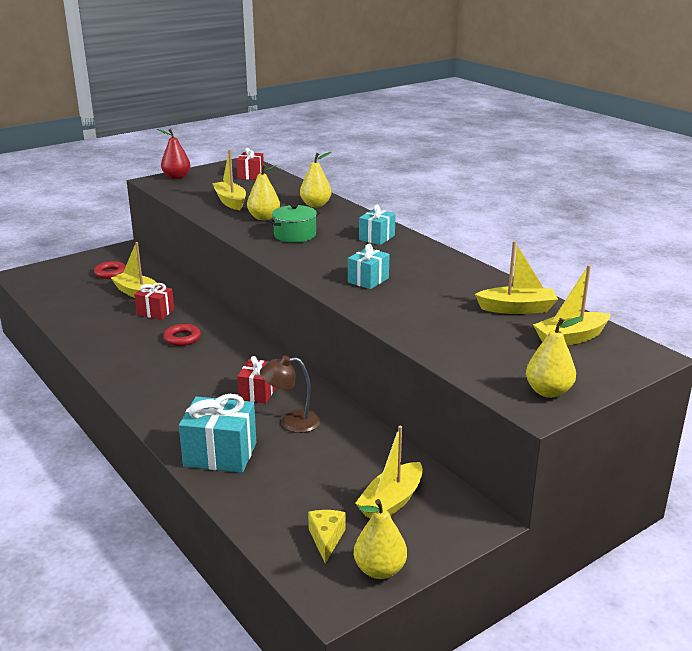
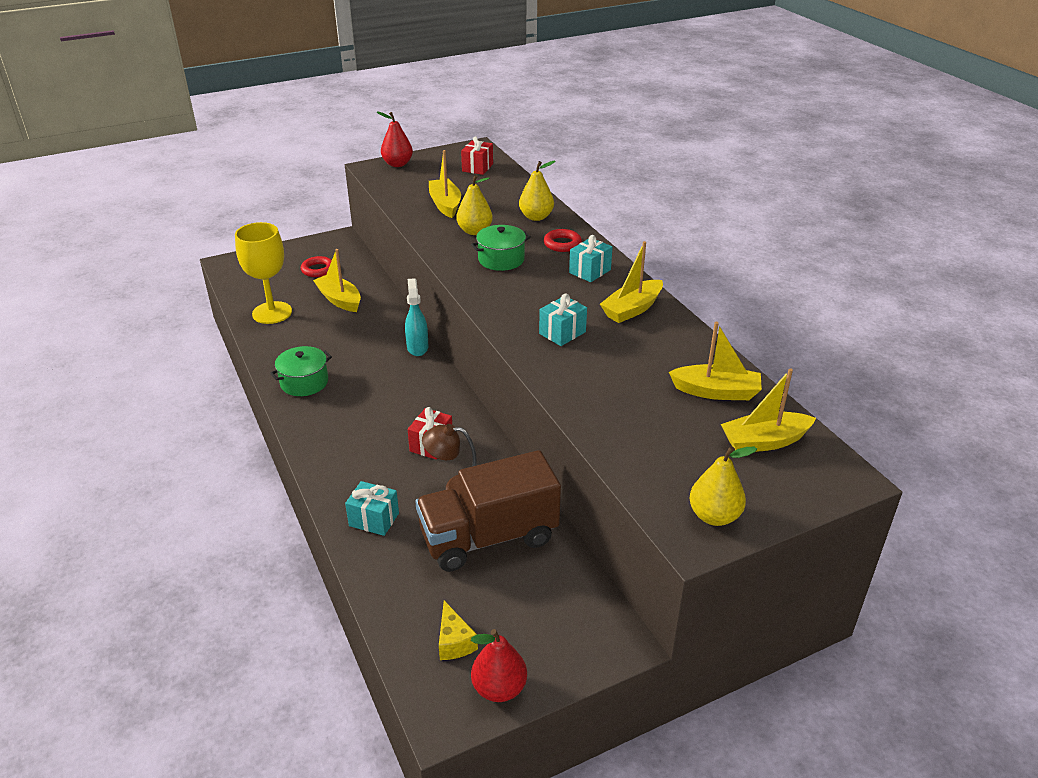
camera: 10 degrees right, 10 degrees up
(75, 308) = (272, 313): none -> yellow goblet
(121, 357) = (304, 382): none -> green pot
(155, 312) = (352, 326): red gift -> none
(182, 338) = (371, 364): red ring -> red ring (562, 244)
(220, 454) = (374, 519): turquoise gift -> turquoise gift, size x0.62
(222, 322) = (417, 347): none -> turquoise spray bottle
(326, 539) = (454, 642): yellow cheese -> yellow cheese turned 150 degrees clockwise
(333, 456) = (488, 537): none -> brown truck
(379, 570) = (499, 688): yellow pear -> red pear
(391, 502) = (534, 604): yellow boat -> yellow boat (632, 309)

